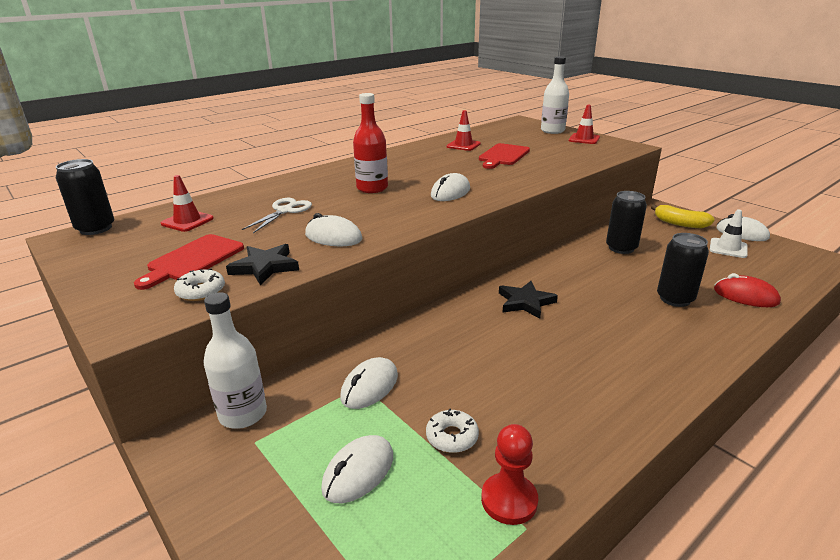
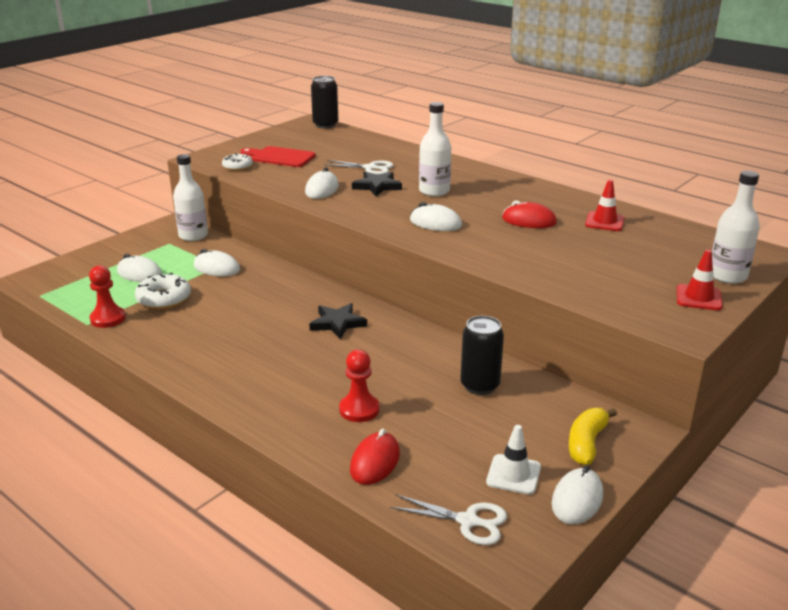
camera: 80 degrees right, 0 degrees up
(187, 221) = (342, 144): red traffic cone -> none
(265, 267) = (270, 177): black star -> black star (377, 186)
(372, 188) = (434, 191): red bottle -> white bottle
(452, 437) = (164, 299): white donut -> white donut, size x1.55
(455, 163) = (529, 221): none -> red mouse
(503, 156) = (575, 244): red cutting board -> none
(675, 299) = (359, 409): black can -> red pawn
(790, 267) = (468, 521): none -> white scissors

